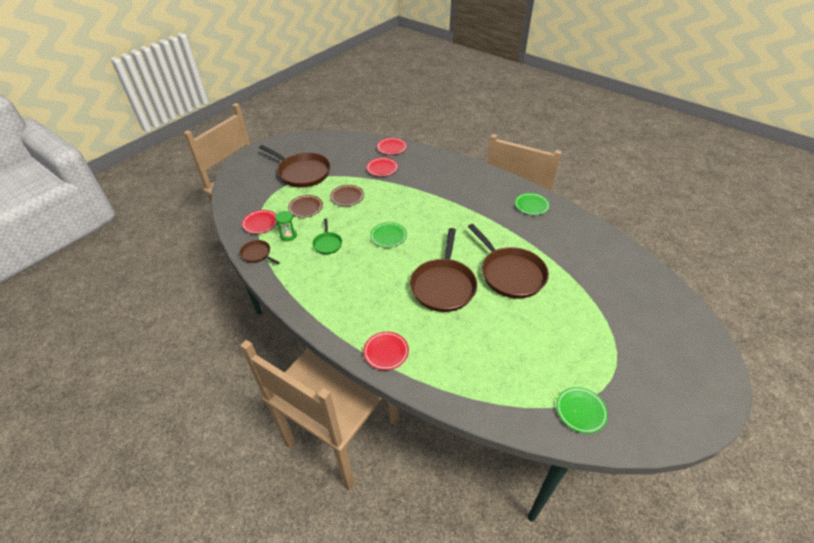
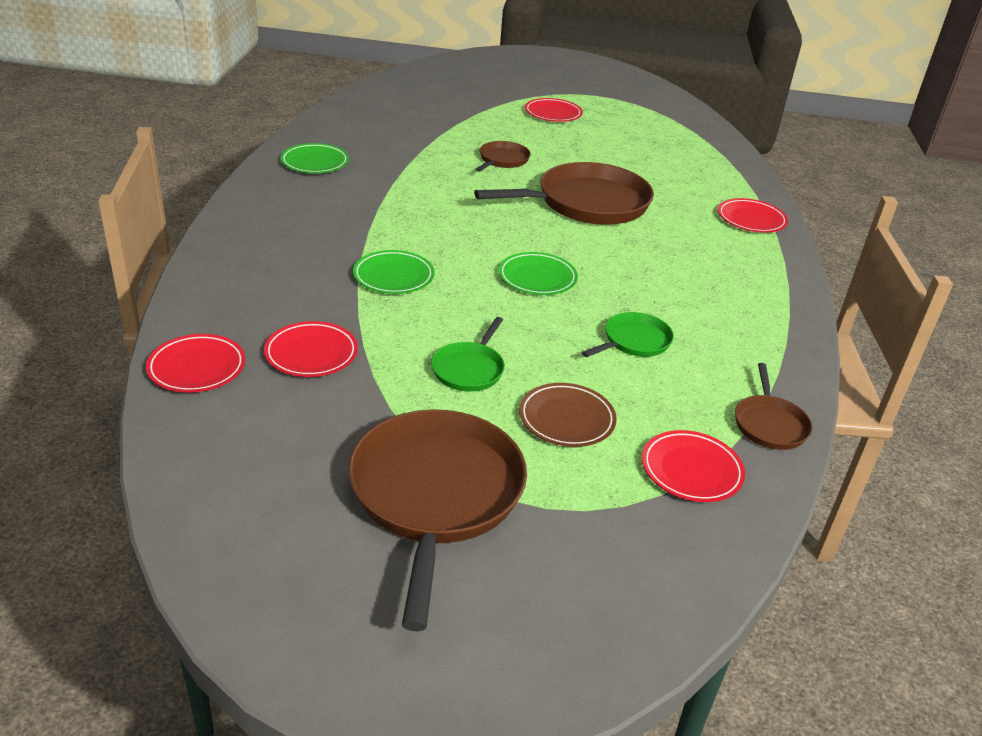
camera: 125 degrees left, 10 degrees down
(288, 235) = (673, 404): green hourglass -> none
(347, 197) = (469, 369): brown plate -> green pan
(510, 274) = (502, 160): brown pan -> brown pan, size x0.48
(577, 331) = (553, 114): none -> red plate
(580, 411) = (655, 106): green plate -> green plate (393, 276)

